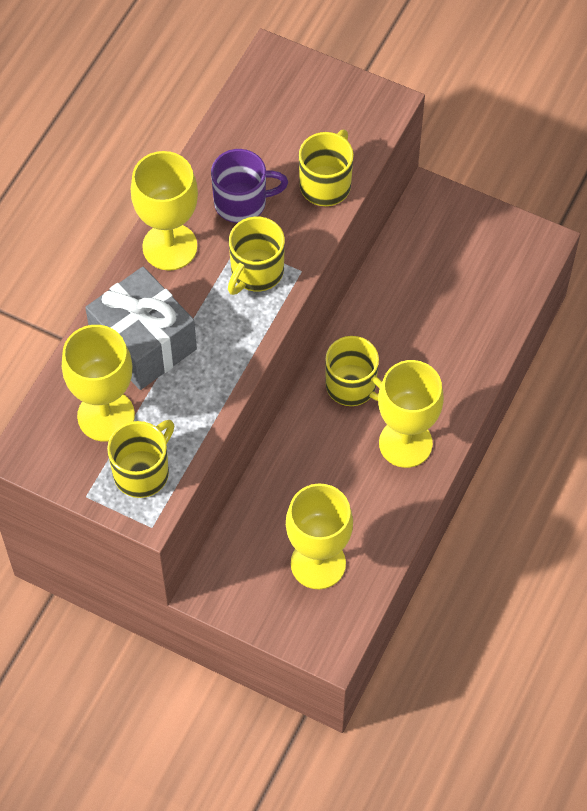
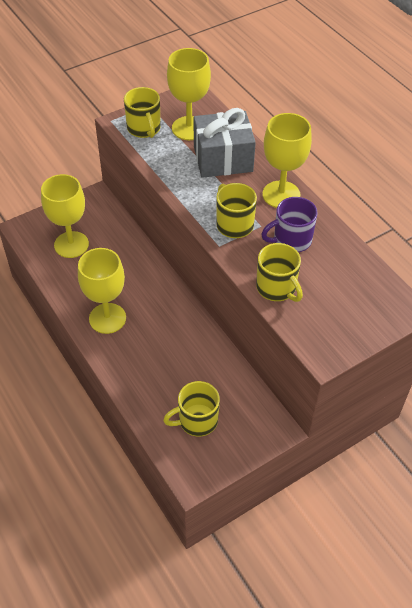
camera: 120 degrees right, 10 degrees down
(242, 202) = (291, 240): purple mug -> purple mug turned 45 degrees clockwise
(352, 386) = (164, 312): yellow mug -> yellow mug (197, 420)

